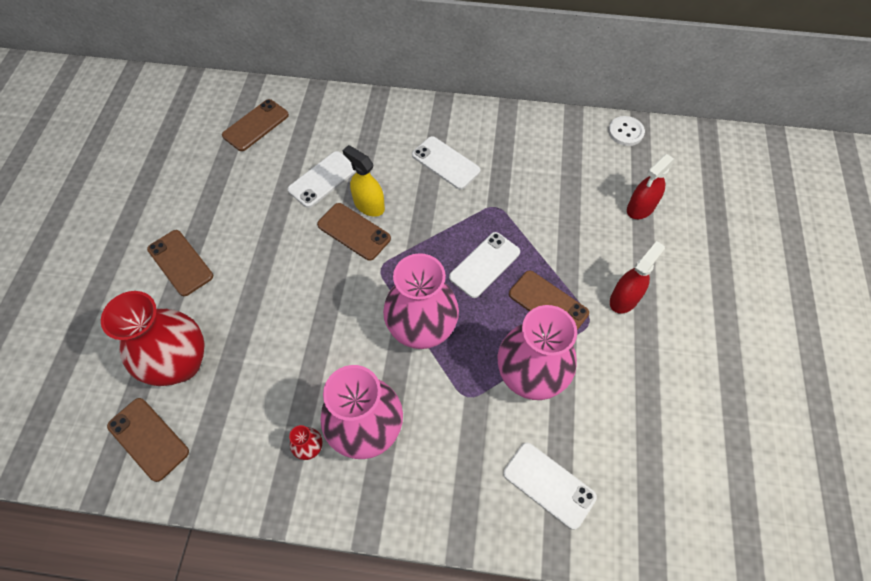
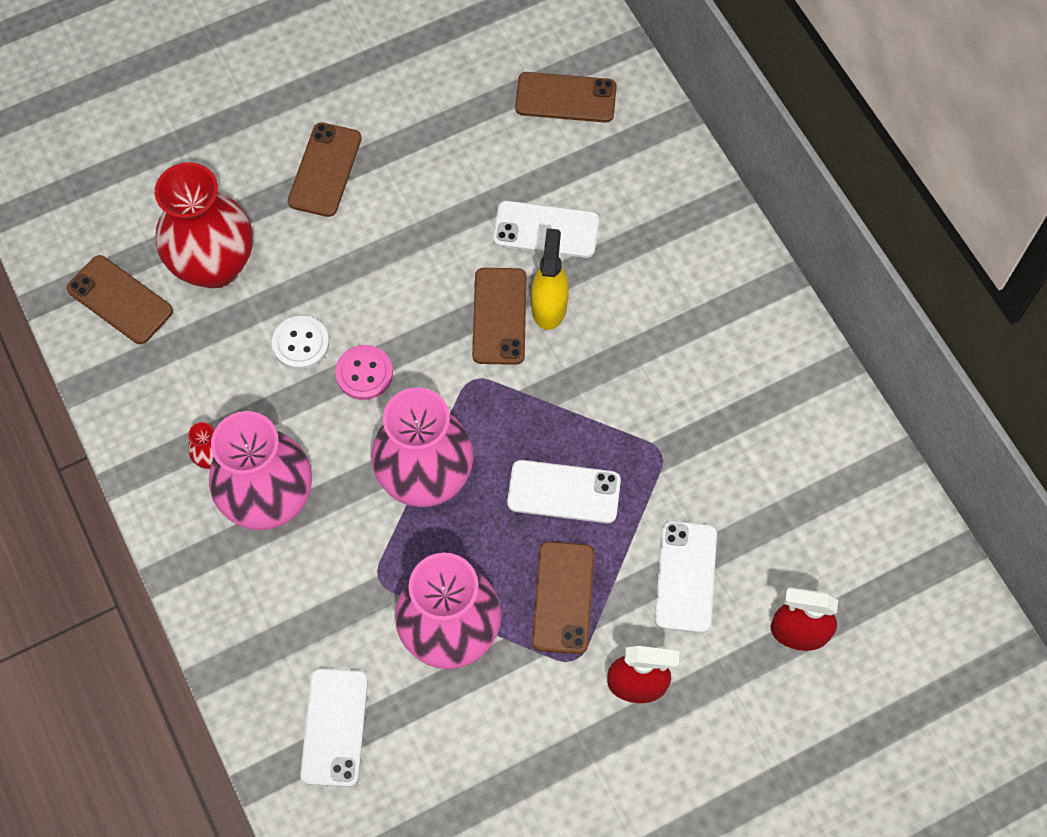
camera: 55 degrees right, 5 degrees up
(148, 439) = (120, 300): brown phone -> brown phone turned 60 degrees counterclockwise
(328, 322) = (364, 373): none -> pink button
(446, 163) = (682, 350): white phone -> white phone (685, 576)
(625, 132) = (921, 544): white button -> white button (301, 344)

